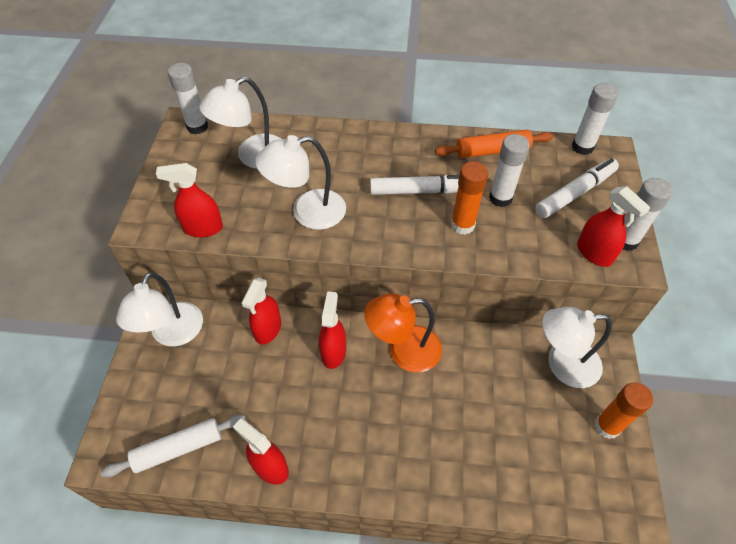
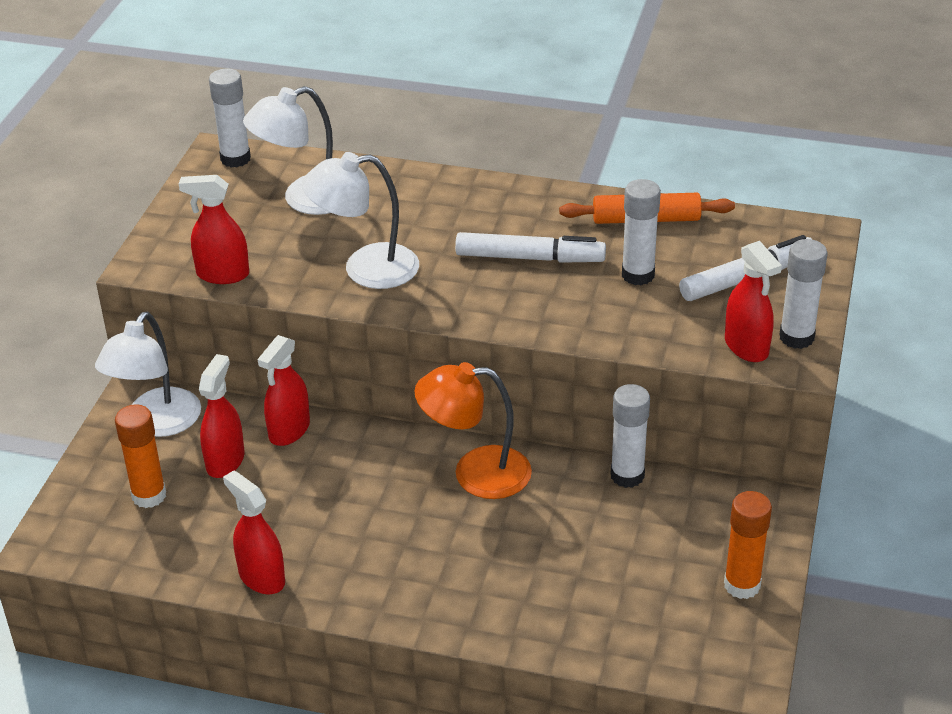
camera: 10 degrees right, 15 degrees down
(178, 448) = (144, 546): white rolling pin -> none
(333, 352) = (375, 465): red spray bottle -> red spray bottle (225, 461)
(462, 225) = (574, 300): orange glue stick -> orange glue stick (149, 496)
(562, 364) = (702, 511): white lamp -> none
(582, 147) = (780, 225): white glue stick -> white glue stick (627, 475)

